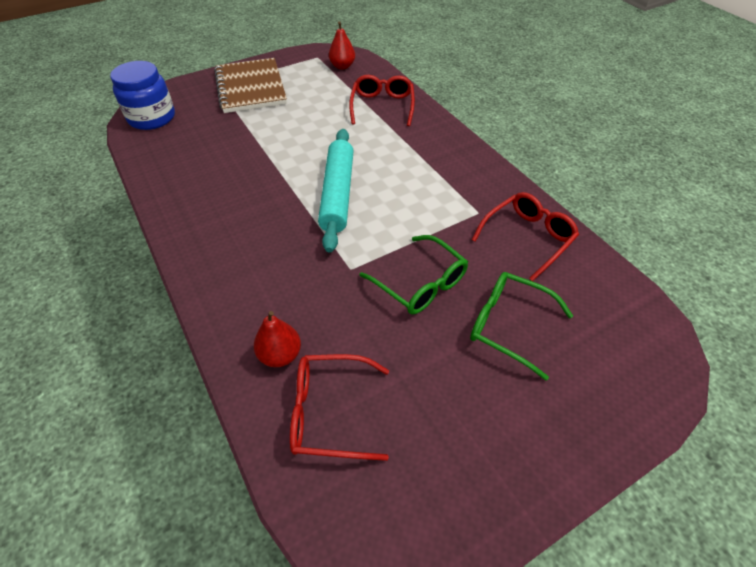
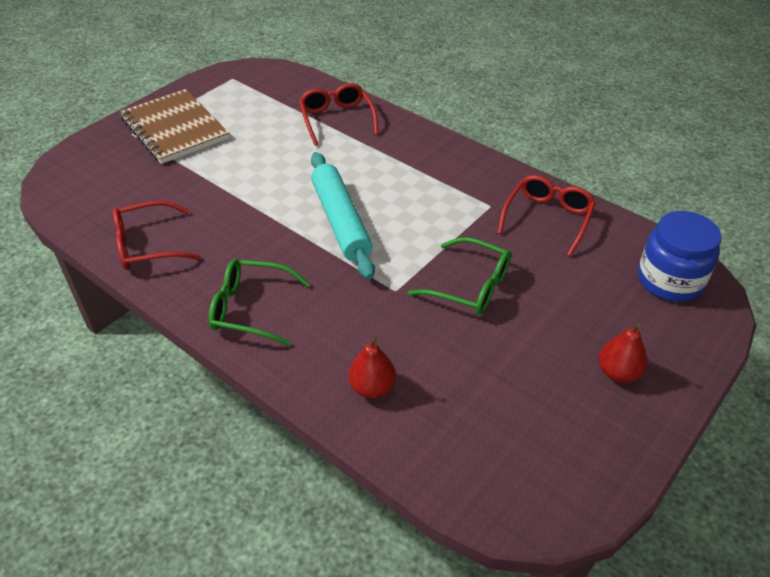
camera: 20 degrees left, 5 degrees down
(152, 118) = (75, 188): blue jar -> blue jar (669, 280)
(329, 412) = (447, 422): red glasses -> red glasses (147, 245)
(342, 66) = (267, 84): red pear -> red pear (618, 372)
(508, 325) = (568, 301): green glasses -> green glasses (250, 308)

